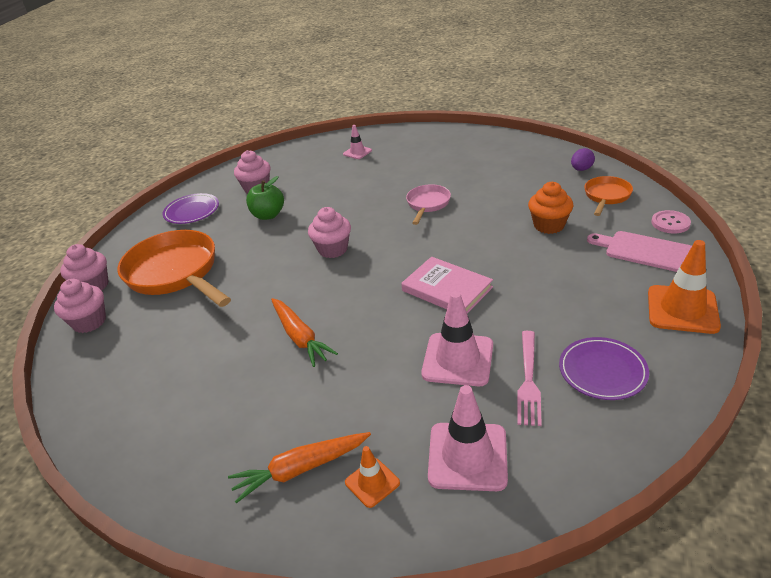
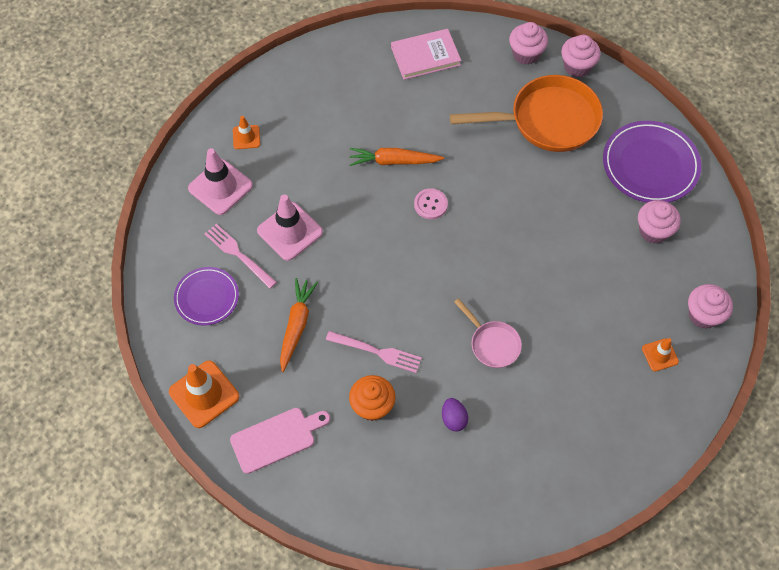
camera: 120 degrees right, 25 degrees up
(192, 211) = (650, 165): purple plate -> purple plate, size x1.60
(268, 215) = (588, 217): green apple -> none
(300, 469) = (284, 112): orange carrot -> orange carrot (296, 326)
(333, 249) = (485, 234): pink cupcake -> pink cupcake (703, 315)
(357, 152) = (660, 355): pink traffic cone -> orange traffic cone
(447, 289) = (362, 274): pink book -> pink book (425, 56)
(504, 245) = (377, 352): none -> pink fork
(581, 169) = (433, 519): purple egg -> purple egg (453, 419)
(606, 196) = (369, 491): orange pan -> none
(670, 223) = (288, 496): pink button -> pink button (430, 204)

